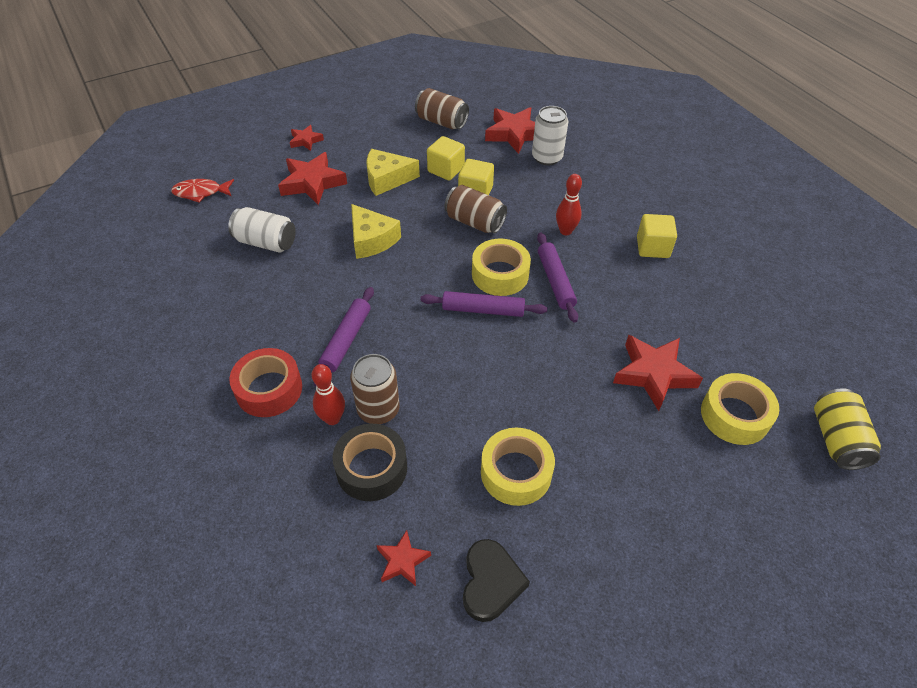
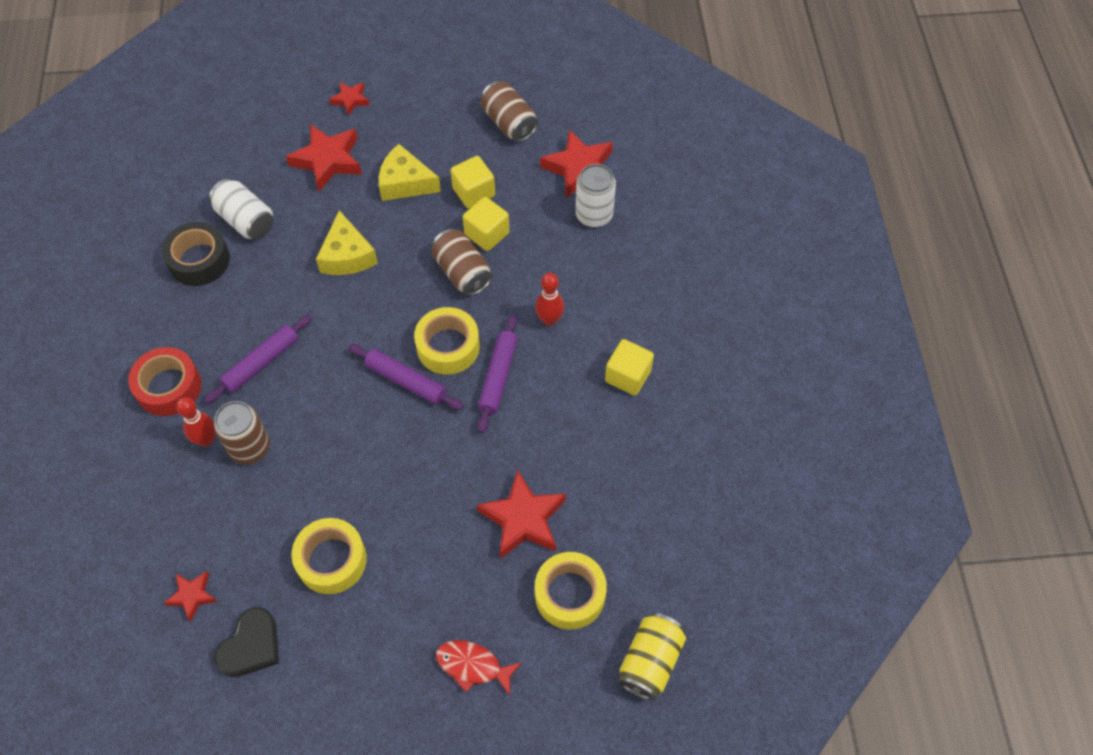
camera: 25 degrees right, 10 degrees up
(201, 192) = (214, 134): red fish -> red fish (473, 666)
(371, 468) = (213, 502): black tape -> black tape (199, 260)

